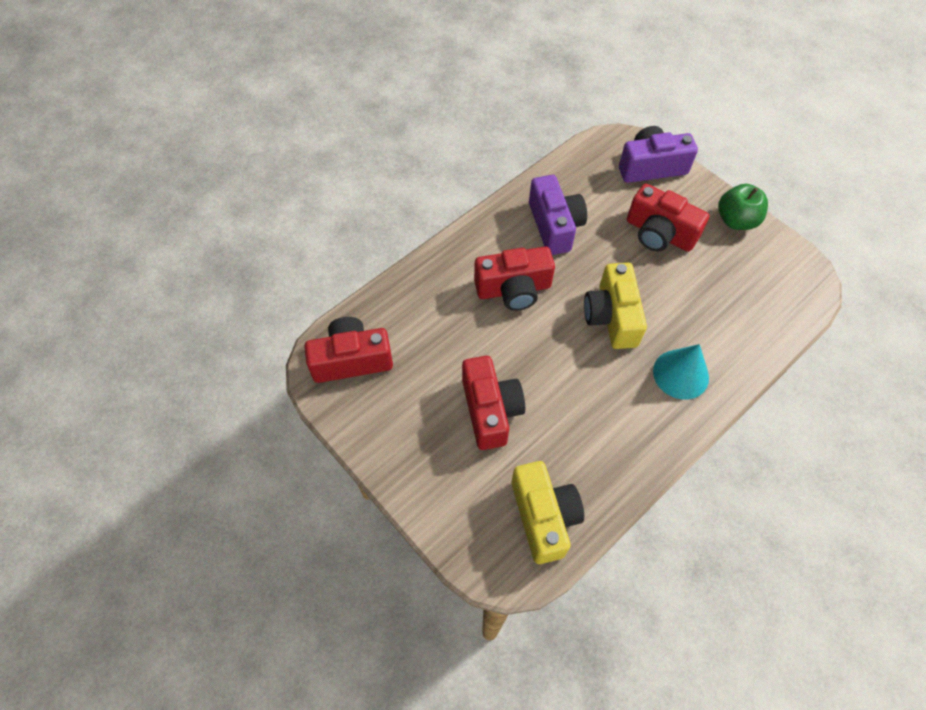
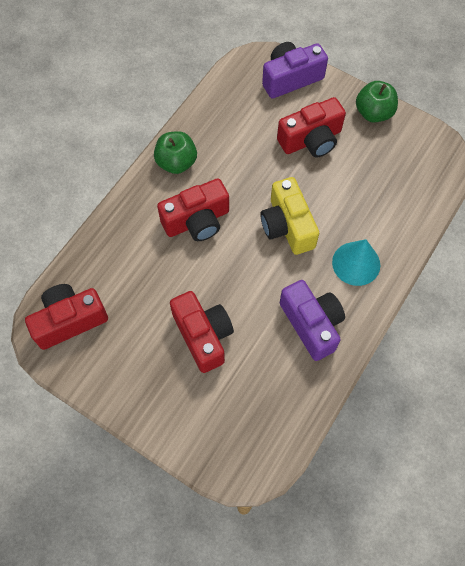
camera: 15 degrees left, 5 degrees up
(506, 226) = (176, 162): none -> green apple
(544, 517) = (270, 416): yellow camera -> none
(554, 226) = (219, 153): purple camera -> purple camera (311, 324)
(659, 233) = (311, 140): red camera -> red camera turned 45 degrees counterclockwise

